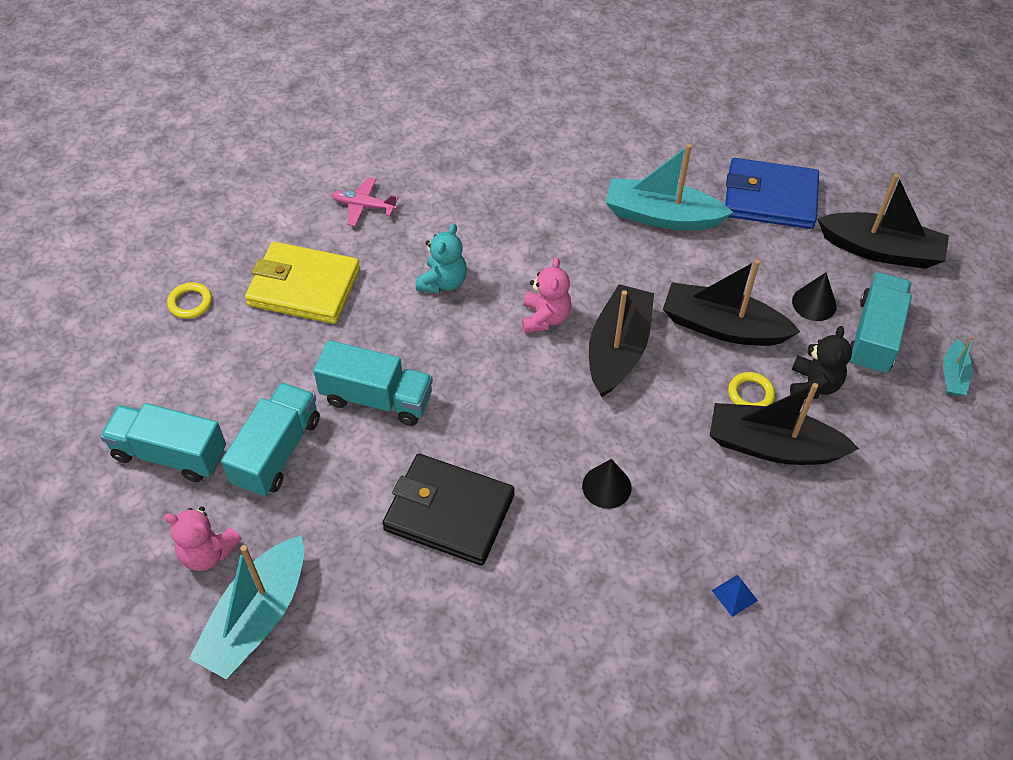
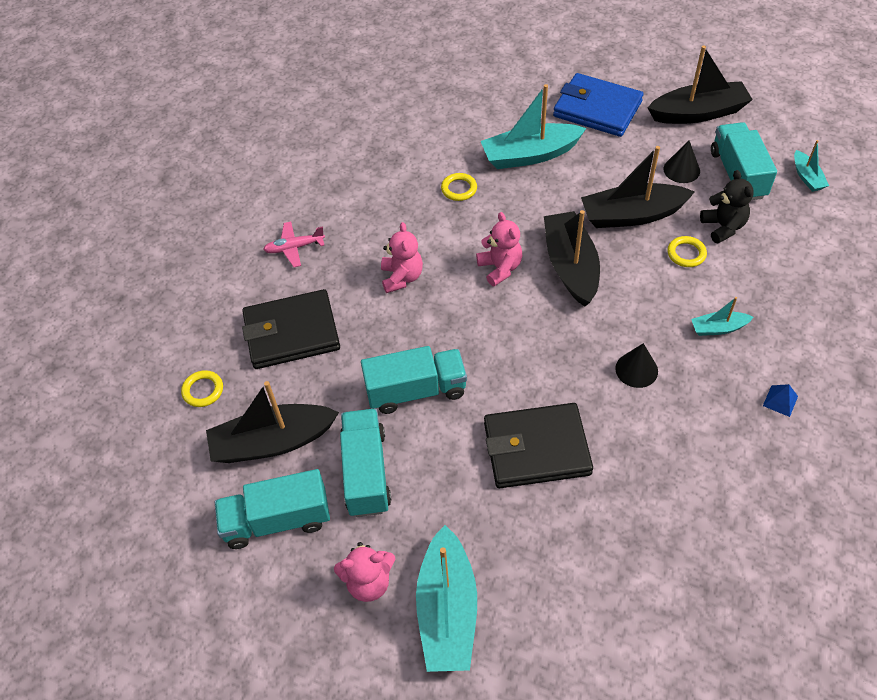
camera: 25 degrees left, 0 degrees up
(304, 287) = (292, 333): yellow wallet -> black wallet
(443, 282) = (402, 277): turquoise teddy bear -> pink teddy bear
(563, 219) = (459, 189): none -> yellow ring
(725, 487) = (718, 328): none -> turquoise boat
(770, 198) = (597, 109): blue wallet -> blue wallet turned 45 degrees clockwise
(772, 446) = (728, 283): black boat -> black boat (273, 442)

